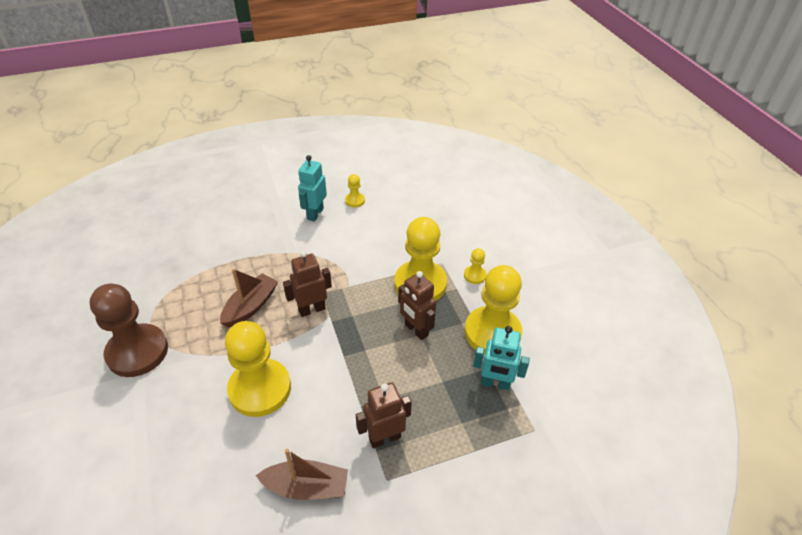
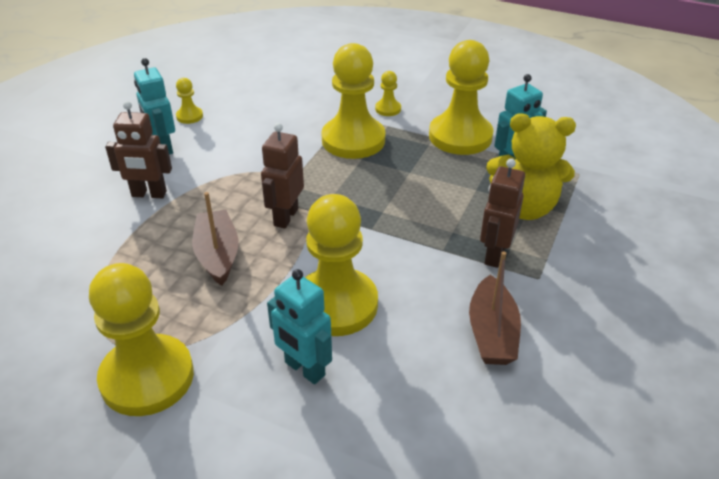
camera: 45 degrees left, 5 degrees down
(137, 352) = (147, 377): brown pawn -> yellow pawn
(196, 413) = (304, 369): none -> turquoise robot
(306, 487) = (492, 333): brown boat -> brown boat turned 135 degrees clockwise
(416, 330) = (401, 172): brown robot -> brown robot (149, 194)
(454, 422) = (524, 207): none -> yellow teddy bear

